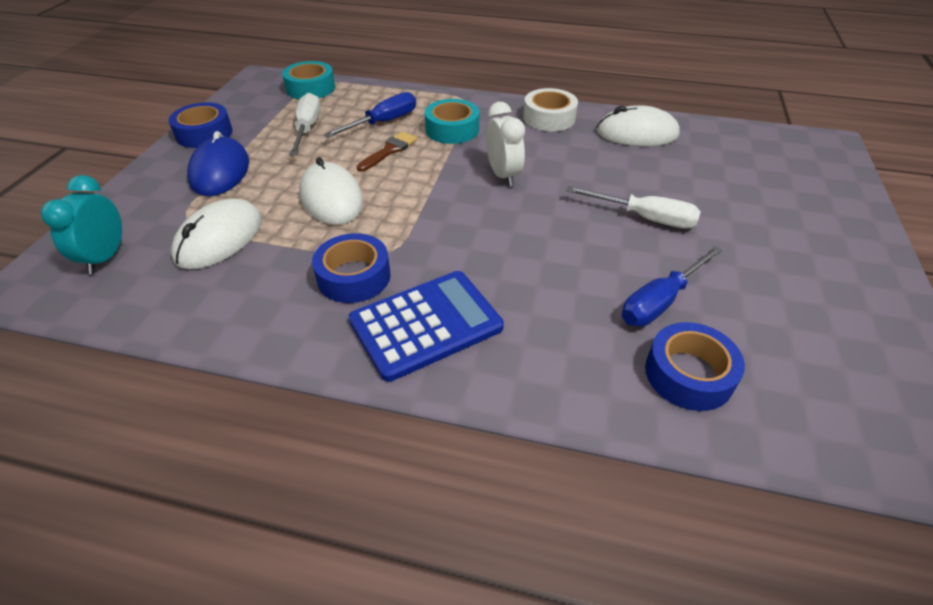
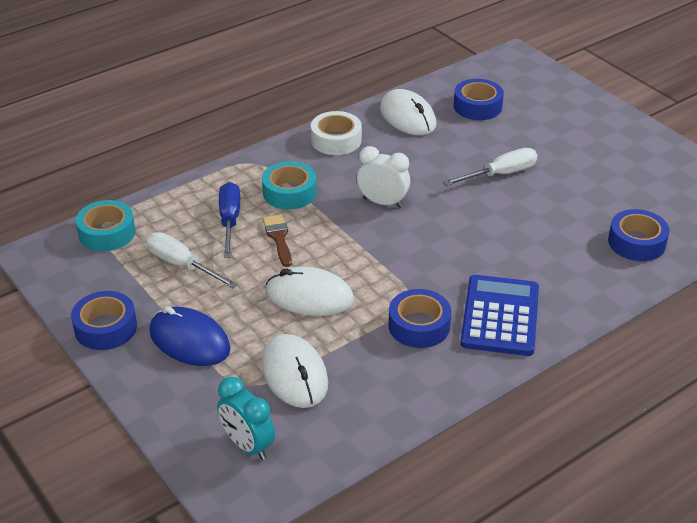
camera: 50 degrees left, 5 degrees down
(637, 133) = (407, 117): white mouse -> white mouse turned 75 degrees counterclockwise
(661, 301) = (577, 216): blue screwdriver -> none
(718, 158) = (477, 106): none -> blue tape

